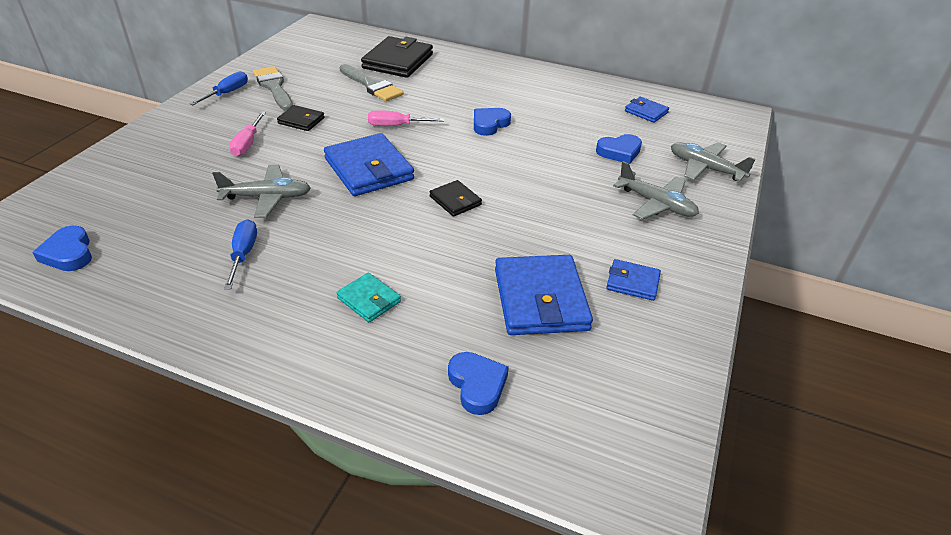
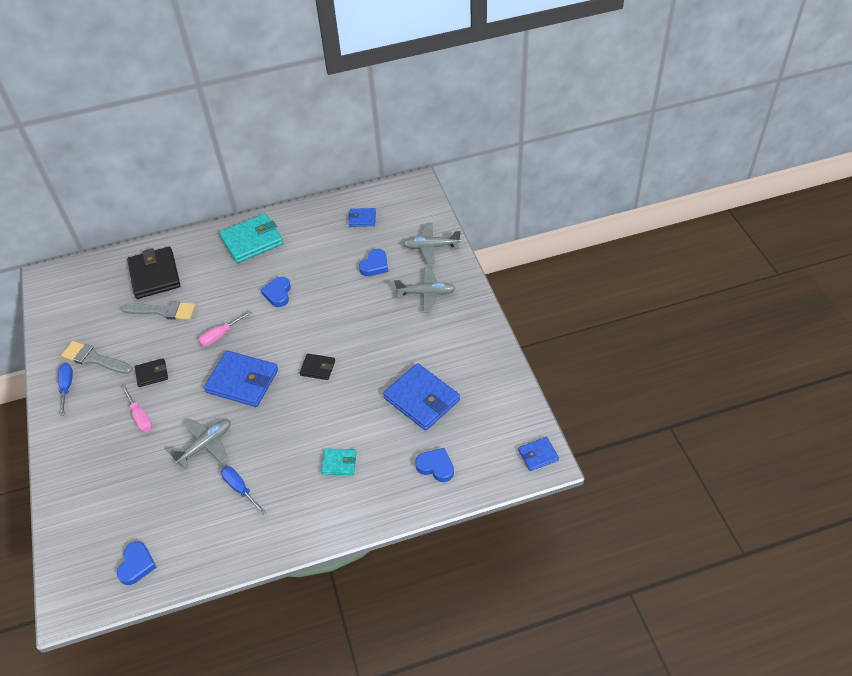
camera: 35 degrees left, 10 degrees up
(68, 253) = (137, 565): blue heart -> blue heart turned 105 degrees counterclockwise
(513, 78) = (252, 241): none -> turquoise wallet
(632, 282) = (456, 356): blue wallet -> blue wallet (538, 455)

